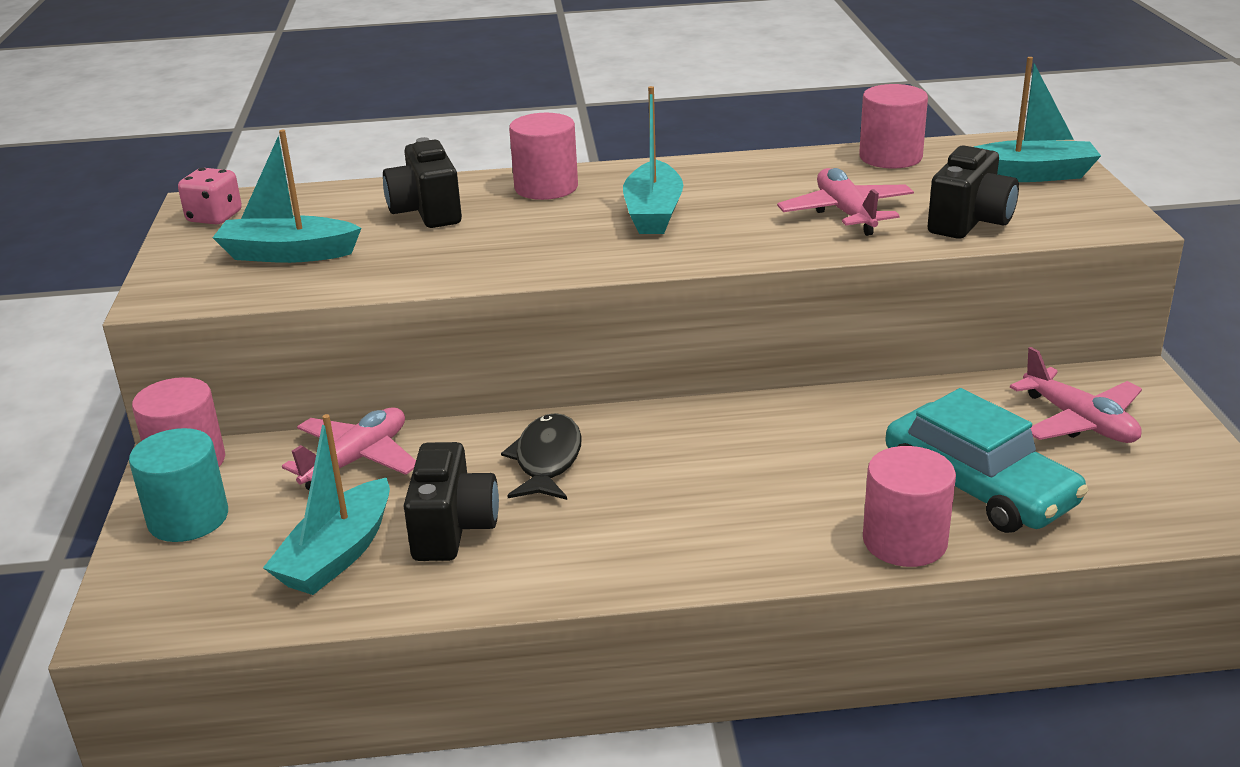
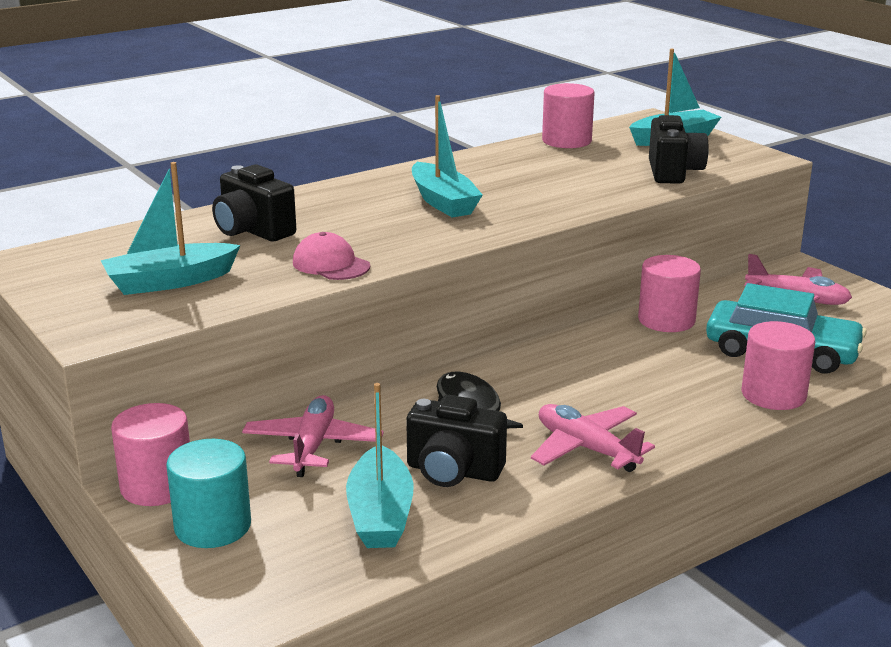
camera: 30 degrees left, 5 degrees down
(214, 217) = (53, 267): pink dice -> none
(450, 266) = (331, 264): none -> pink cap
(453, 529) = (453, 471): black camera -> black camera turned 135 degrees clockwise
(546, 187) = (331, 198): pink cylinder -> pink cylinder (666, 320)
(846, 213) = (584, 180): pink plane -> pink plane (586, 448)

